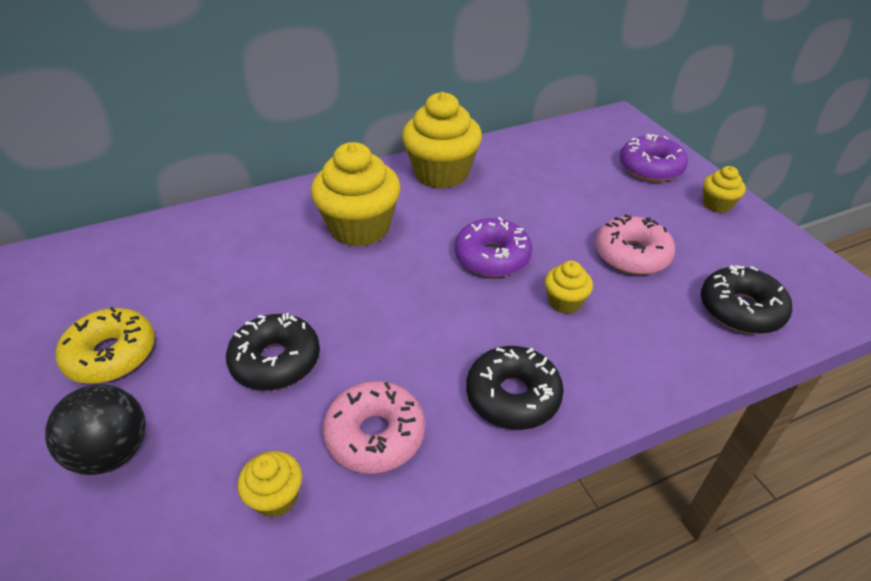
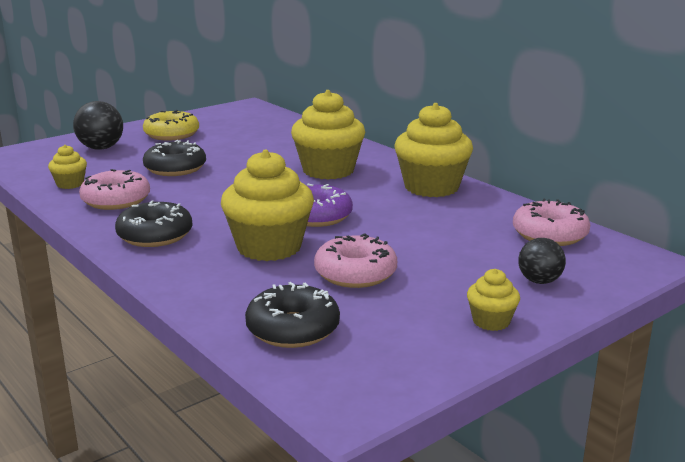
camera: 75 degrees right, 20 degrees down
(564, 302) = (269, 247): yellow cupcake -> yellow cupcake, size x2.07
(566, 142) = (549, 234): none -> pink donut
(650, 168) = (539, 281): purple donut -> black ball

